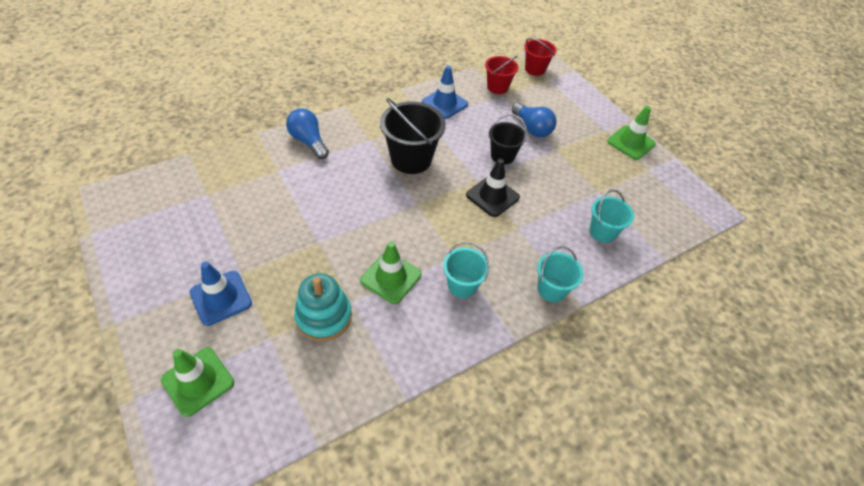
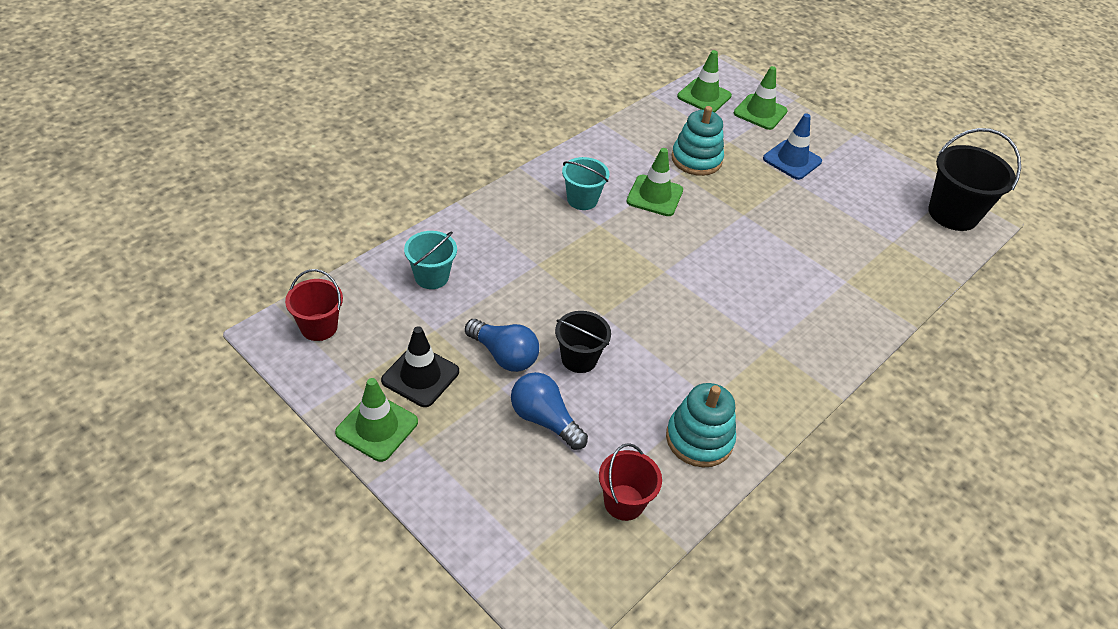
camera: 165 degrees right, 5 degrees down
(249, 426) = (704, 96): none -> green traffic cone
(309, 141) = (843, 326): blue light bulb -> blue light bulb (504, 355)
(411, 159) = (700, 327): black bucket -> black bucket (953, 214)
(444, 103) = (699, 439): blue traffic cone -> turquoise stacking toy
(492, 196) = (577, 296): black traffic cone -> black traffic cone (420, 376)
(535, 69) = (563, 576): red bucket -> red bucket (319, 327)
(551, 289) = (489, 209): turquoise bucket -> none

